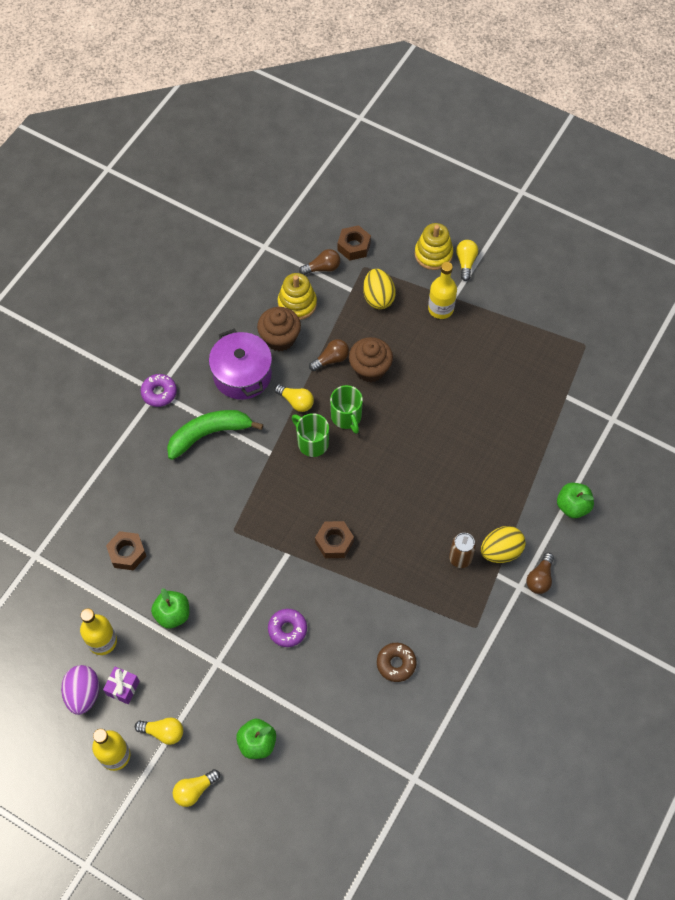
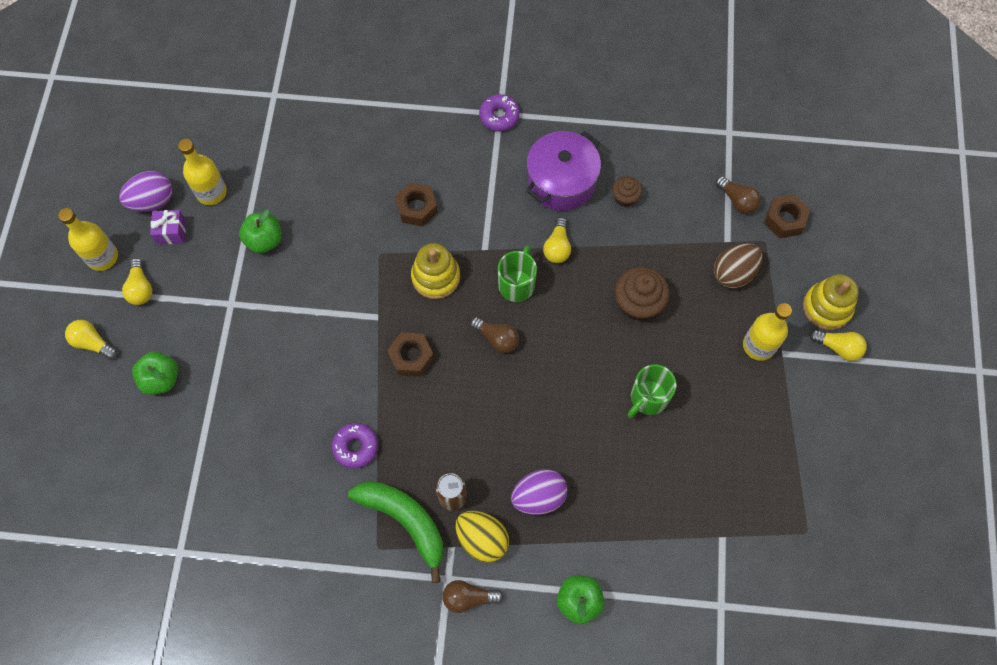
camera: 65 degrees right, 5 degrees up
(127, 553) = (311, 170): brown nut -> brown nut (417, 208)
(209, 434) = (476, 182): green banana -> green banana (405, 521)
(280, 338) = (625, 197): brown cupcake -> brown cupcake, size x0.58
(287, 629) = (293, 354): purple donut -> purple donut (355, 447)
(297, 304) = (677, 195): yellow stacking toy -> yellow stacking toy (436, 277)
(331, 359) = (627, 259): brown light bulb -> brown light bulb (497, 338)
(346, 417) = (565, 305): green mug -> green mug (648, 398)
(378, 298) = (733, 273): yellow egg -> brown egg
(396, 664) = (300, 480): brown donut -> none
(465, 262) = (837, 347): yellow light bulb -> yellow light bulb turned 45 degrees clockwise
(486, 500) = (538, 497): none -> purple egg

